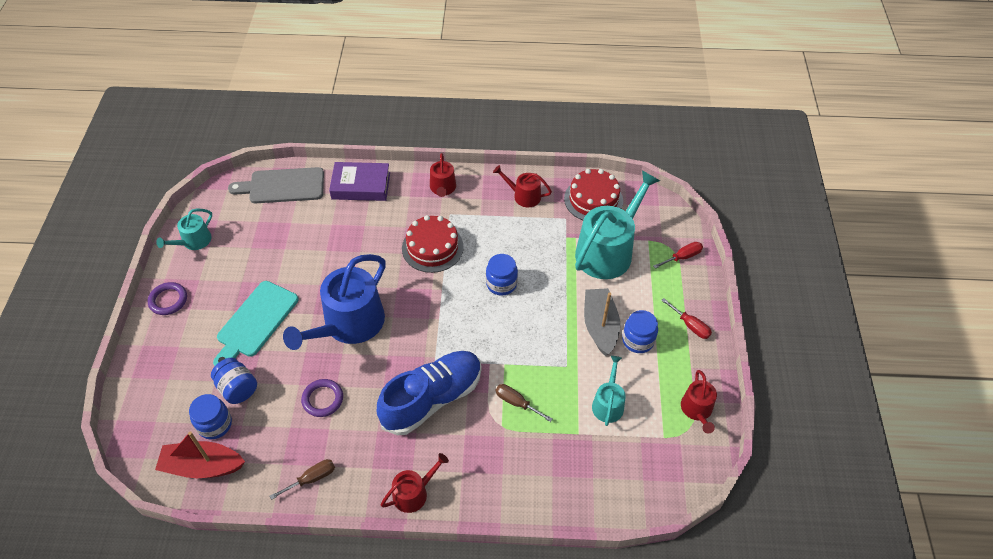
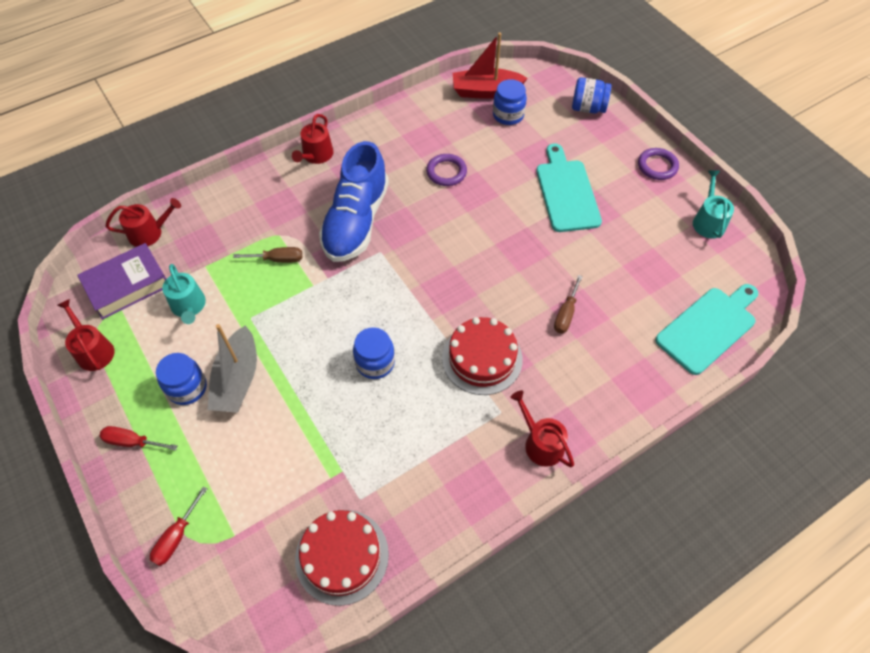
camera: 145 degrees right, 5 degrees up
(202, 466) = (486, 91): red boat -> red boat turned 150 degrees counterclockwise
(238, 389) = (520, 143): blue jar -> blue jar (588, 108)
(283, 186) = (708, 327): grey cutting board -> turquoise cutting board
(311, 479) = (401, 124): brown screwdriver -> brown screwdriver (566, 314)
(349, 324) = (486, 236): blue watering can -> none
(361, 186) = (632, 383): purple book -> purple book (127, 285)
(523, 196) = (436, 499): red watering can -> red watering can (149, 233)
(600, 326) = (237, 379): grey boat -> grey boat turned 45 degrees clockwise
(608, 251) = (278, 484): turquoise watering can -> none

